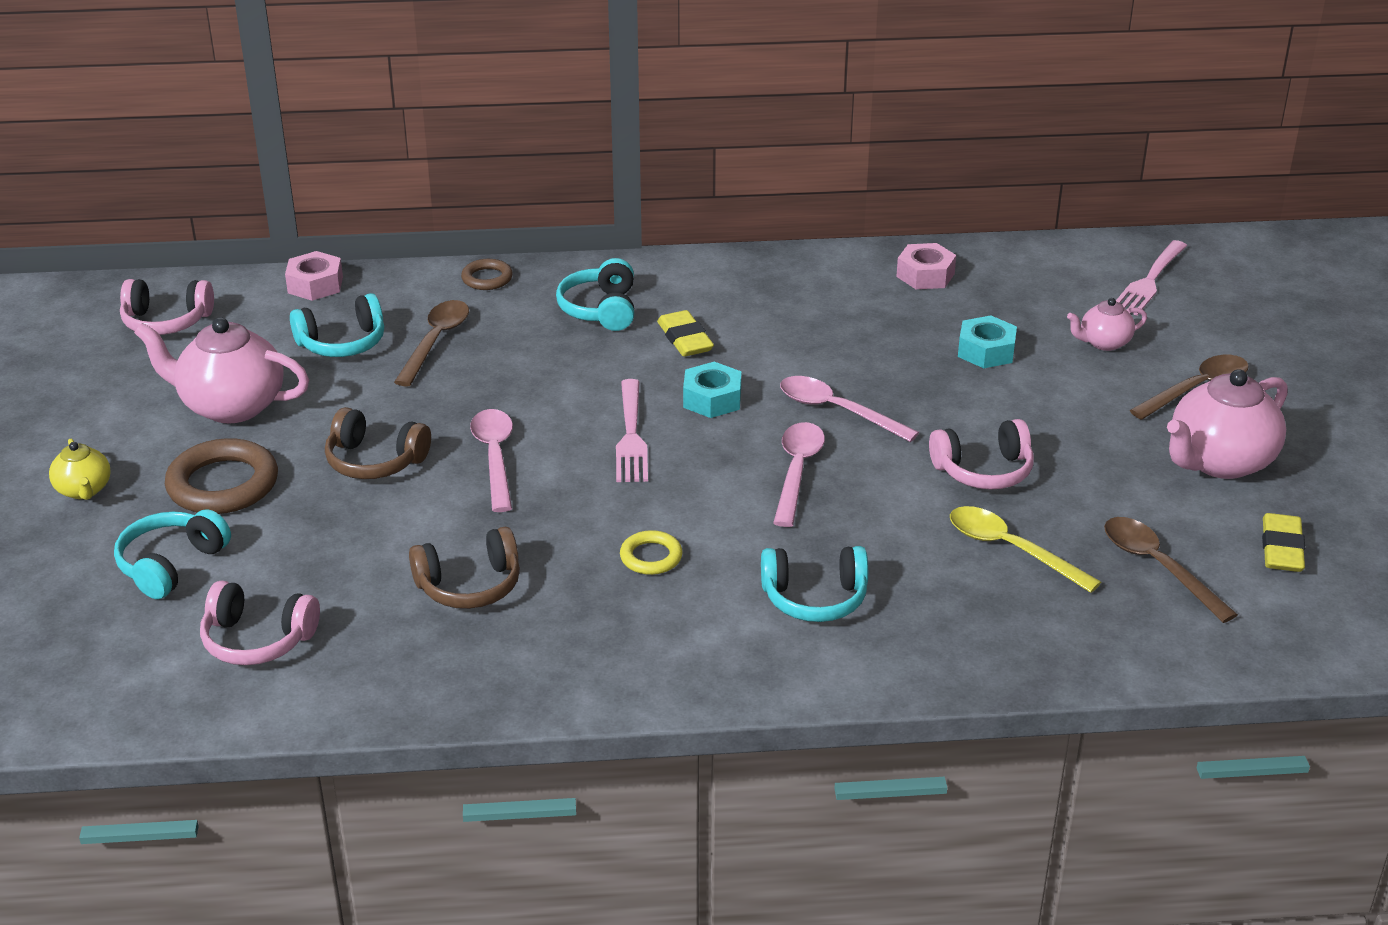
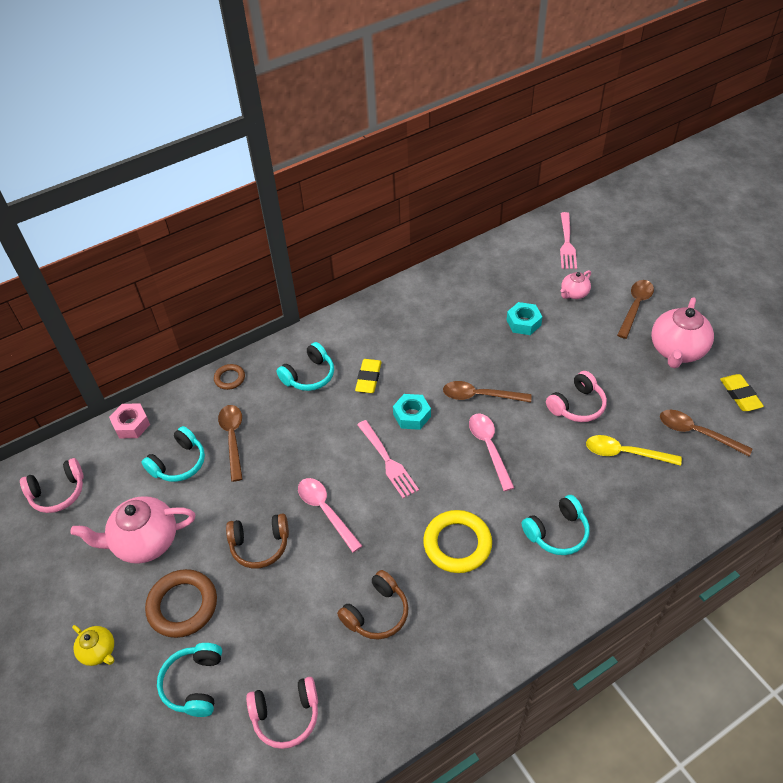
camera: 25 degrees left, 15 degrees up
(601, 309) = (309, 375): turquoise headphones -> turquoise headphones turned 105 degrees counterclockwise
(651, 557) = (457, 544): yellow ring -> yellow ring, size x1.86
(685, 339) = (368, 378): yellow eraser -> yellow eraser turned 60 degrees clockwise
(837, 411) = (480, 396): pink spoon -> brown spoon
(925, 275) = (459, 282): pink nut -> none

